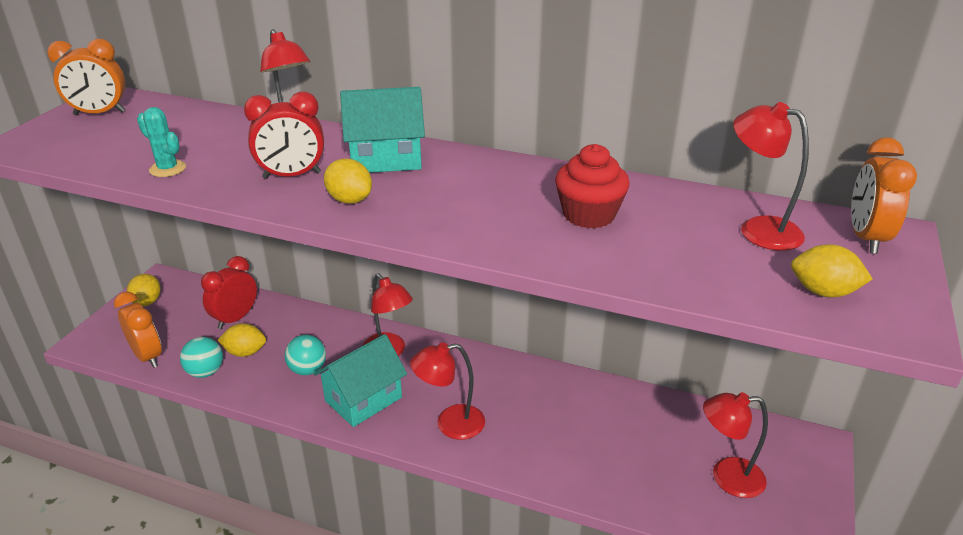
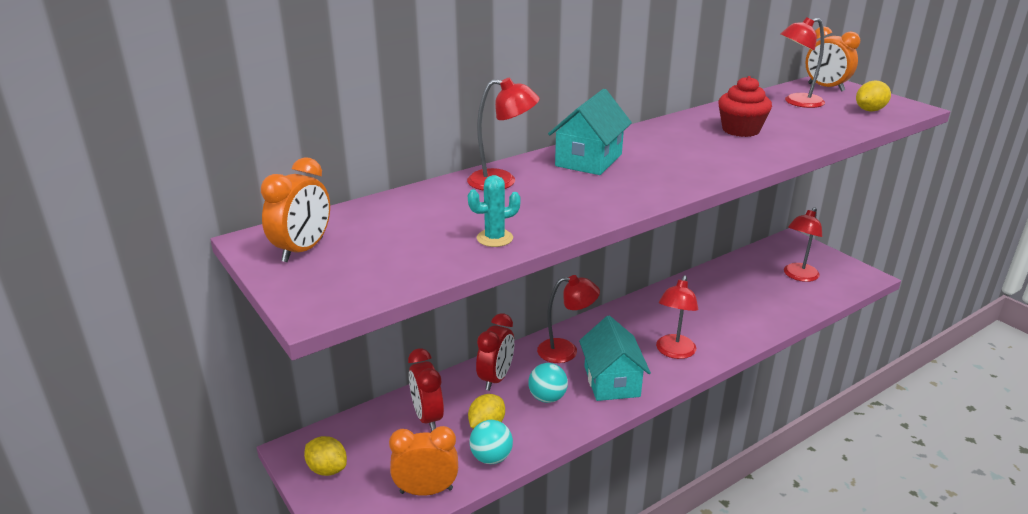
camera: 55 degrees left, 5 degrees down
(292, 175) = (575, 195): red clock -> red clock (496, 378)
(349, 200) = (643, 185): yellow lemon -> none

